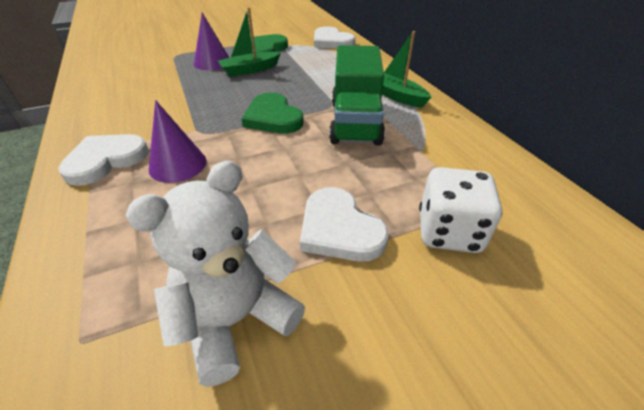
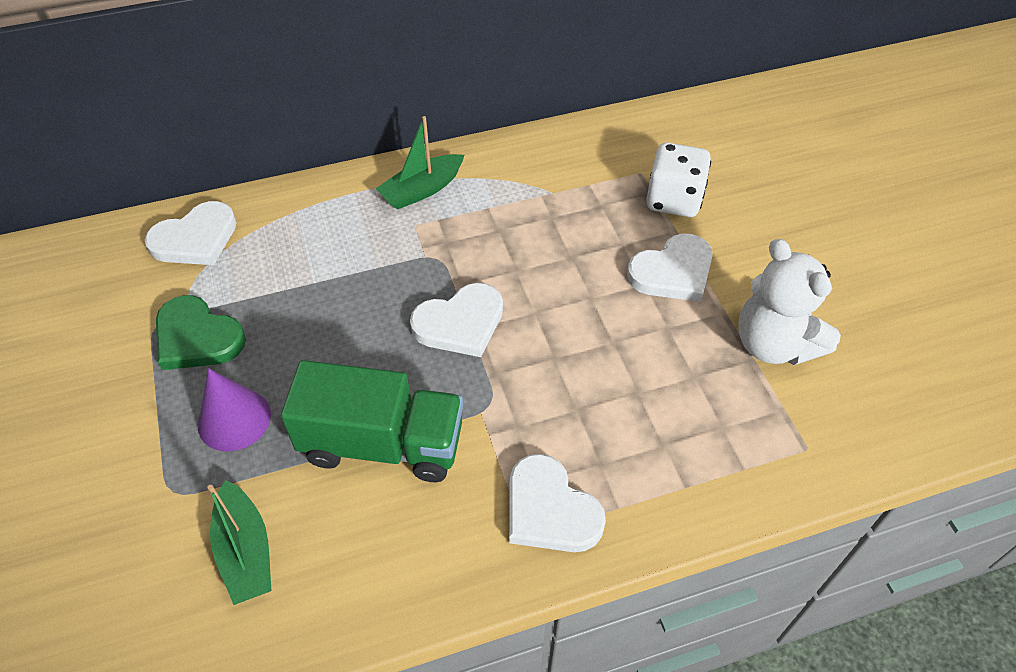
camera: 85 degrees left, 10 degrees up
(178, 164) = (565, 420): purple cone -> none
(250, 70) = (288, 358): green boat -> green boat (245, 551)
(273, 117) = (460, 323): green heart -> white heart
(355, 122) = (485, 239): green truck -> green truck (382, 444)

